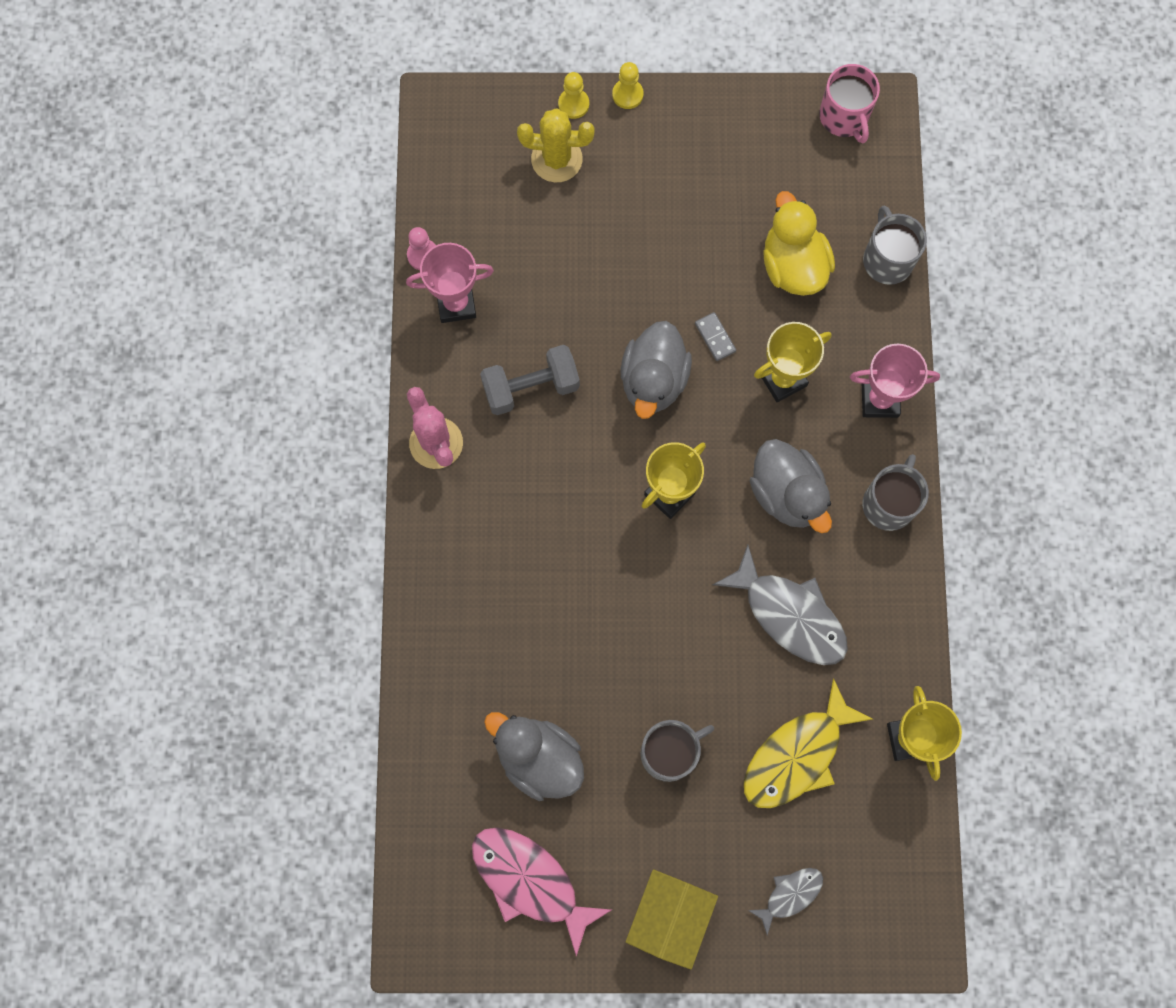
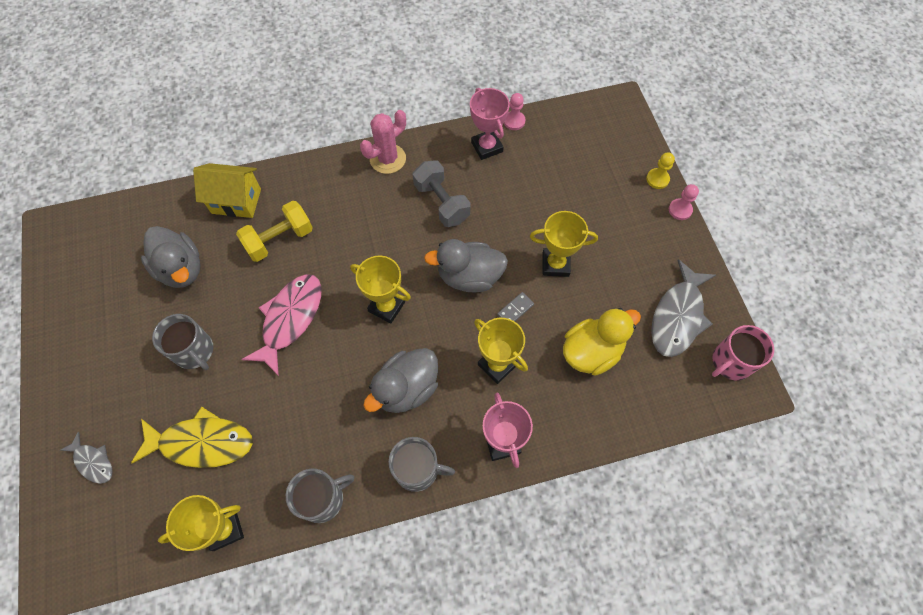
camera: 75 degrees right, 10 degrees down
(529, 616) = (279, 239): none -> yellow dumbbell
(530, 881) = (96, 283): pink fish -> pink fish (290, 319)
(538, 758) = (181, 269): grey duck -> grey duck turned 120 degrees clockwise
(556, 159) = (612, 179): yellow cactus -> none
(627, 94) = (680, 210): yellow pawn -> pink pawn
(664, 270) = (555, 264): none -> yellow trophy
(669, 917) = (74, 379): yellow house -> yellow house (236, 201)
(789, 615) = (311, 412): grey fish -> grey fish (677, 316)
(797, 755) = (202, 443): yellow fish -> yellow fish turned 150 degrees clockwise
(887, 259) = (623, 422): grey mug -> grey mug (323, 498)

